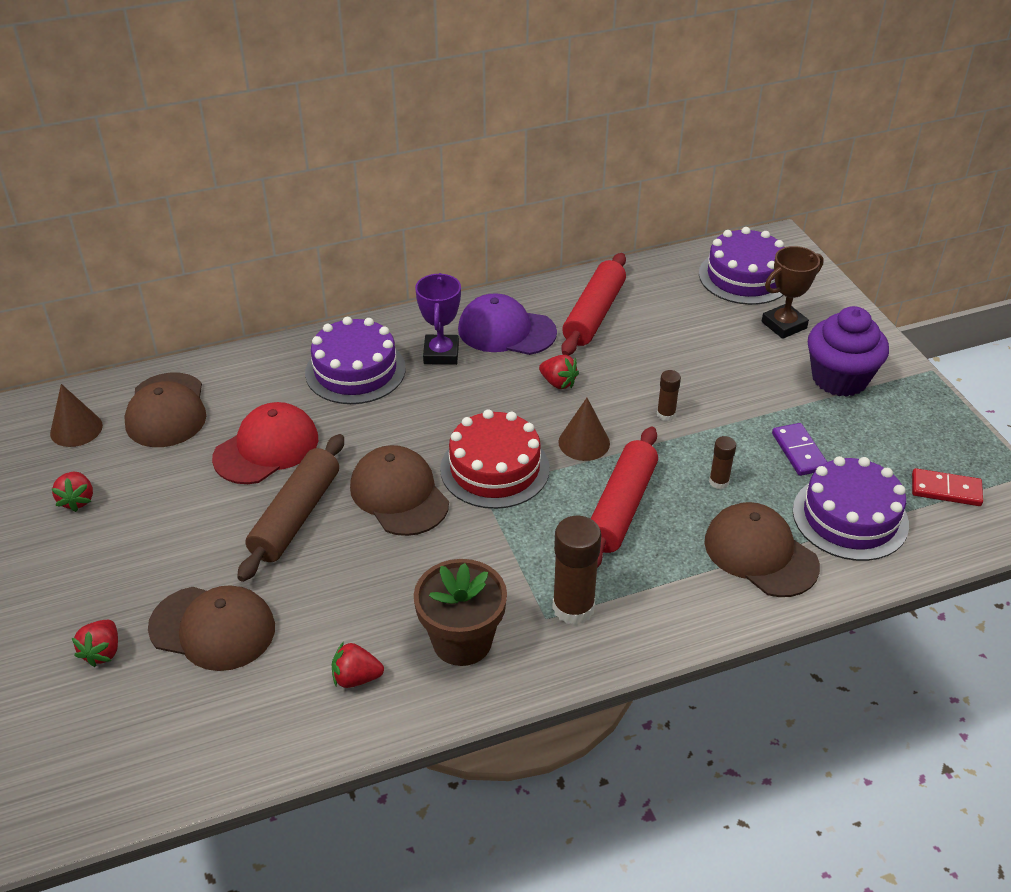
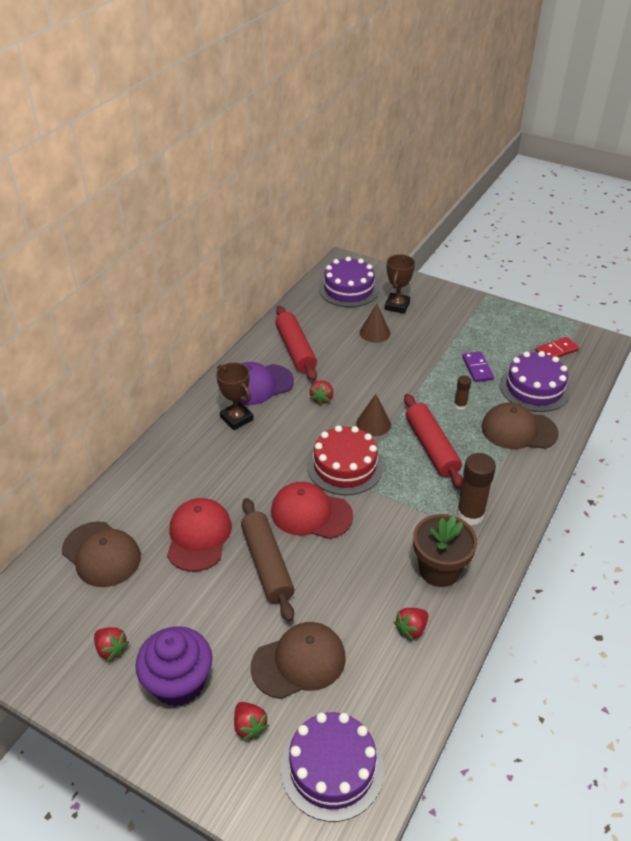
camera: 40 degrees left, 0 degrees up
(76, 429) = (50, 605): brown cone -> brown cone (374, 333)
(355, 370) = (197, 457): purple cake -> purple cake (332, 768)
(399, 494) = (311, 513): brown cap -> red cap
(441, 354) = (236, 418): purple trophy -> brown trophy
(558, 383) = (322, 399): red strawberry -> red strawberry turned 105 degrees clockwise
(666, 414) = (396, 385): brown glue stick -> none
(799, 451) = (477, 368): purple domino -> purple domino turned 45 degrees clockwise
(839, 378) = (453, 320): purple cupcake -> purple cupcake (178, 682)

